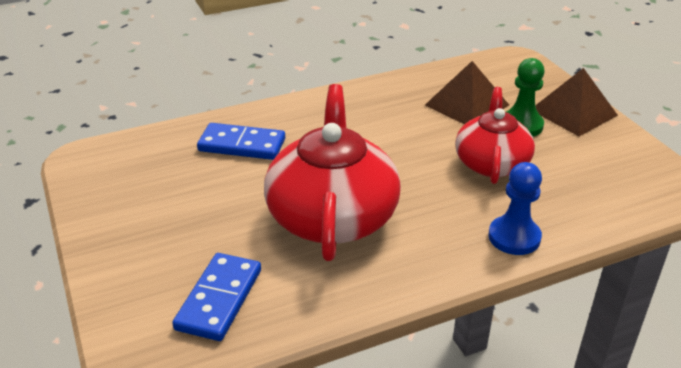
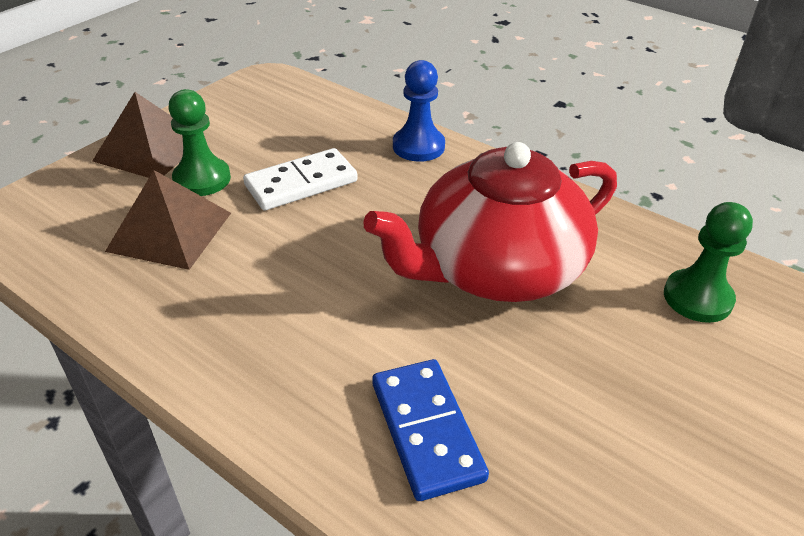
camera: 120 degrees left, 5 degrees up
(219, 299) = (697, 298): blue domino -> green pawn
(491, 163) = (301, 183): red teapot -> white domino

